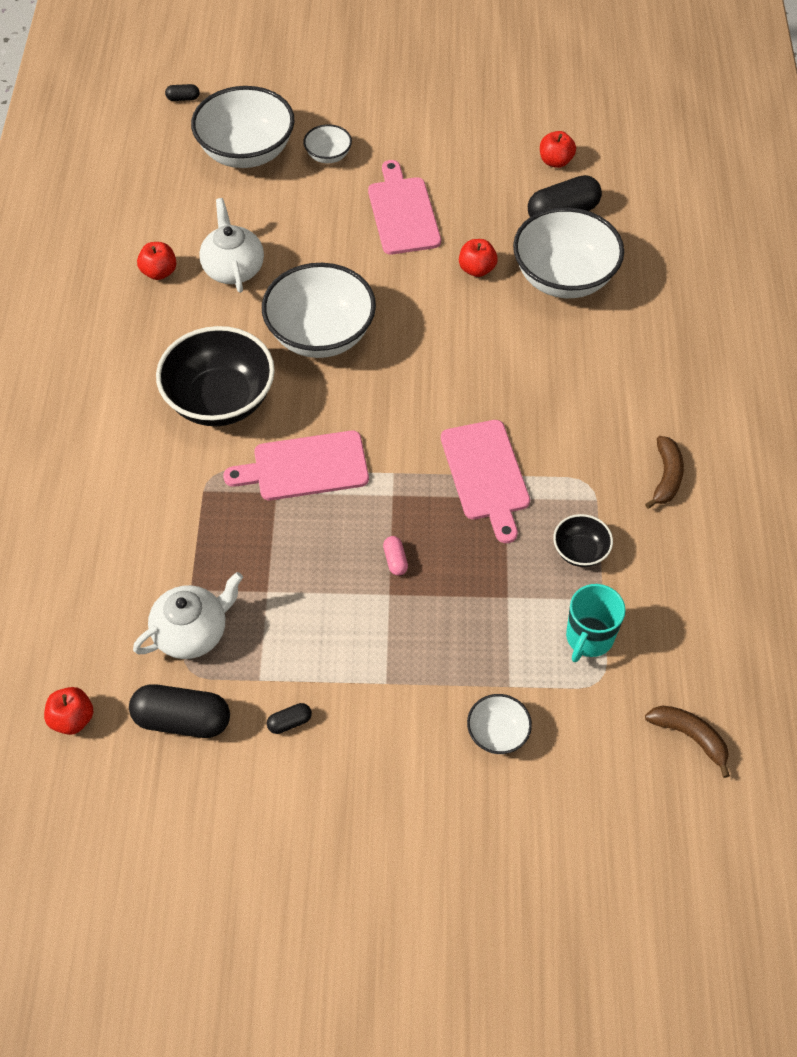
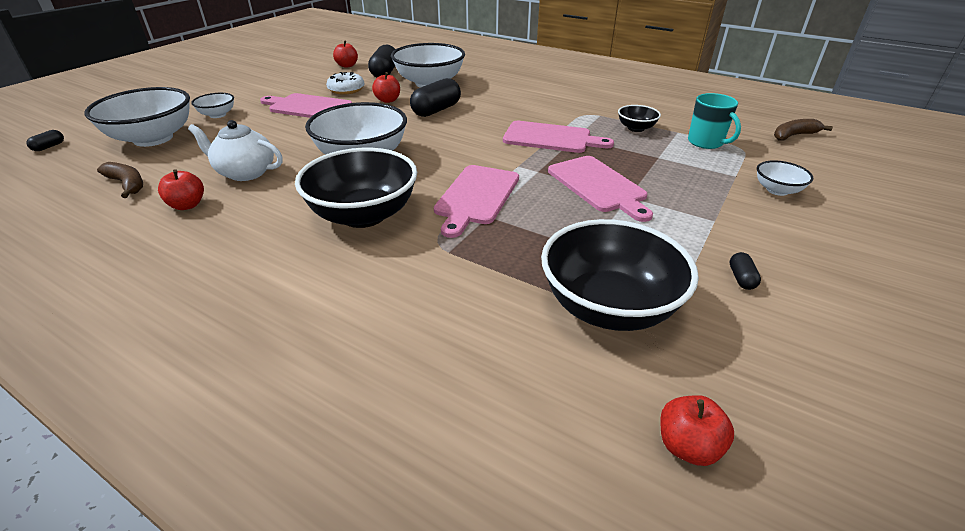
camera: 60 degrees left, 20 degrees down
(182, 720) = (718, 347): black capsule -> black capsule (436, 110)
(192, 632) = (608, 306): white teapot -> black bowl
(395, 560) = (598, 186): pink capsule -> pink cutting board
(477, 212) = (346, 90): none -> white donut
(666, 477) = (599, 96): brown banana -> brown banana (127, 184)

